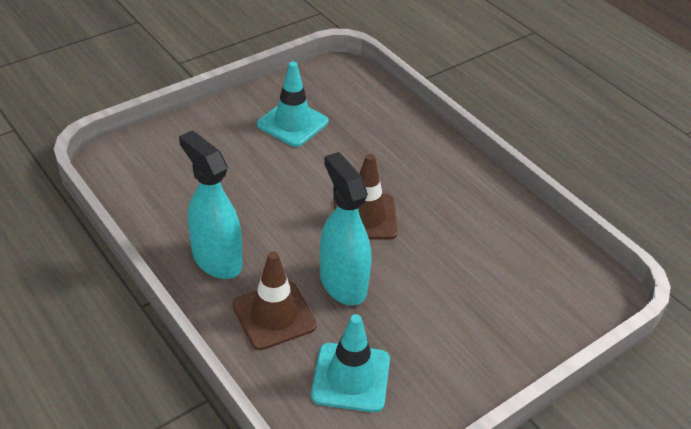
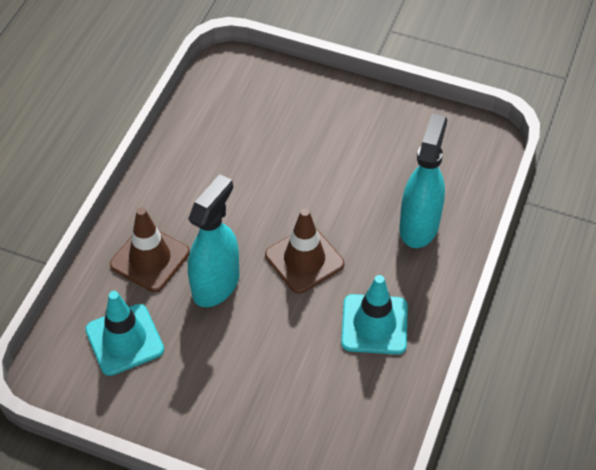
camera: 60 degrees right, 10 degrees up
(216, 260) = (178, 191): turquoise spray bottle -> turquoise spray bottle (419, 226)
(292, 123) = (377, 148): turquoise traffic cone -> turquoise traffic cone (374, 324)

